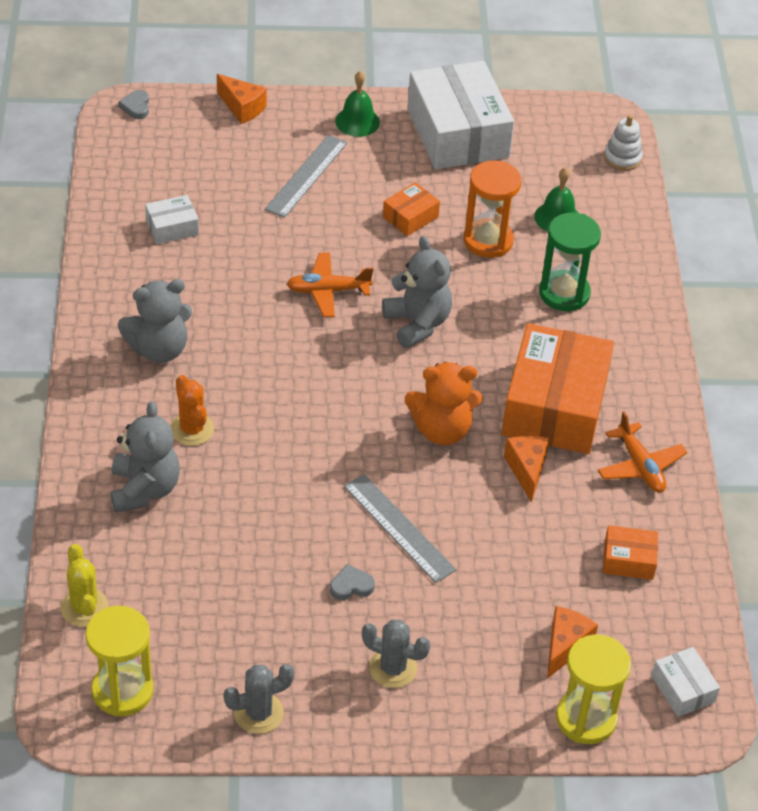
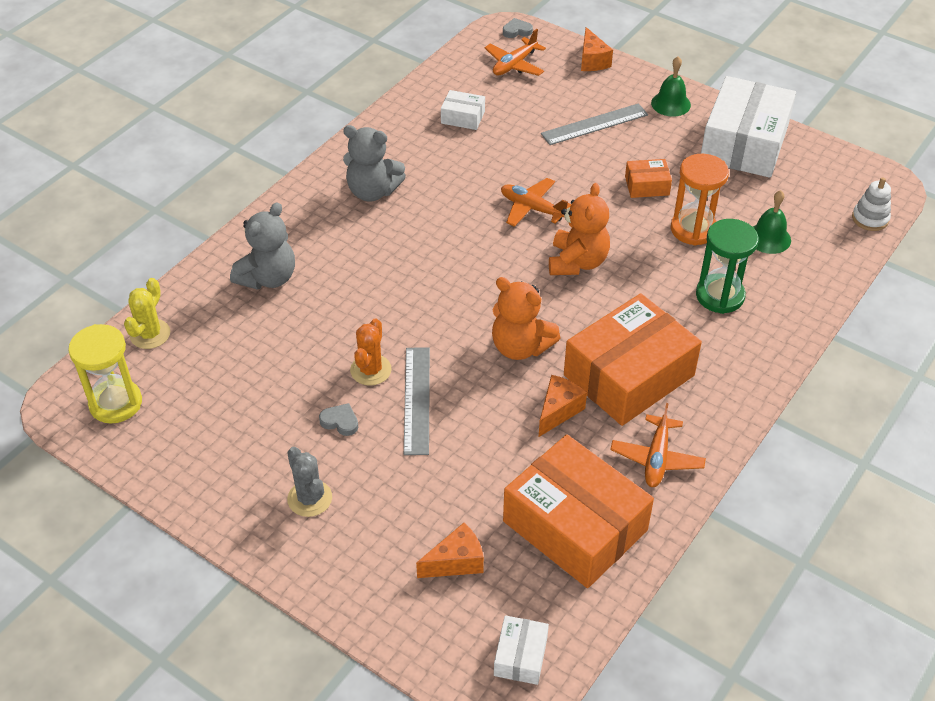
camera: 40 degrees right, 0 degrees up
(136, 107) = (517, 31): grey heart -> grey heart turned 45 degrees clockwise
(169, 146) = (514, 65): none -> orange plane
(192, 429) = (340, 255): orange cactus -> orange cactus (371, 370)
(258, 713) = (185, 473): grey cactus -> none
(417, 323) = (577, 262): grey teddy bear -> orange teddy bear
(586, 719) = (417, 629): yellow hourglass -> none
(628, 560) = (575, 526): orange box -> orange box, size x2.26

